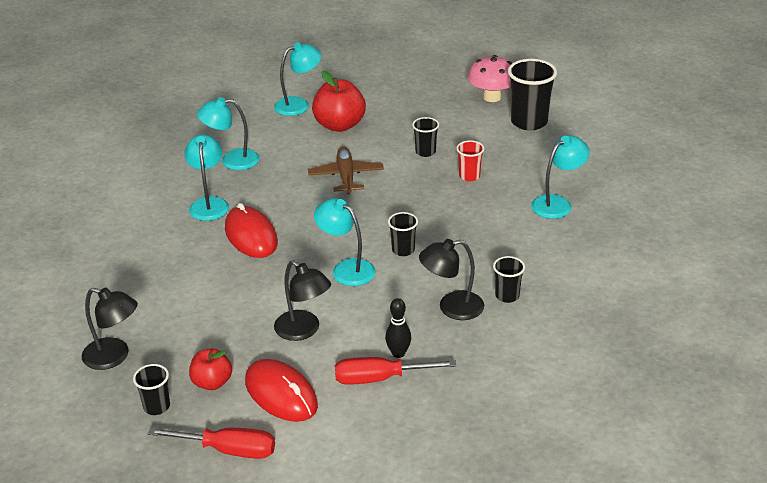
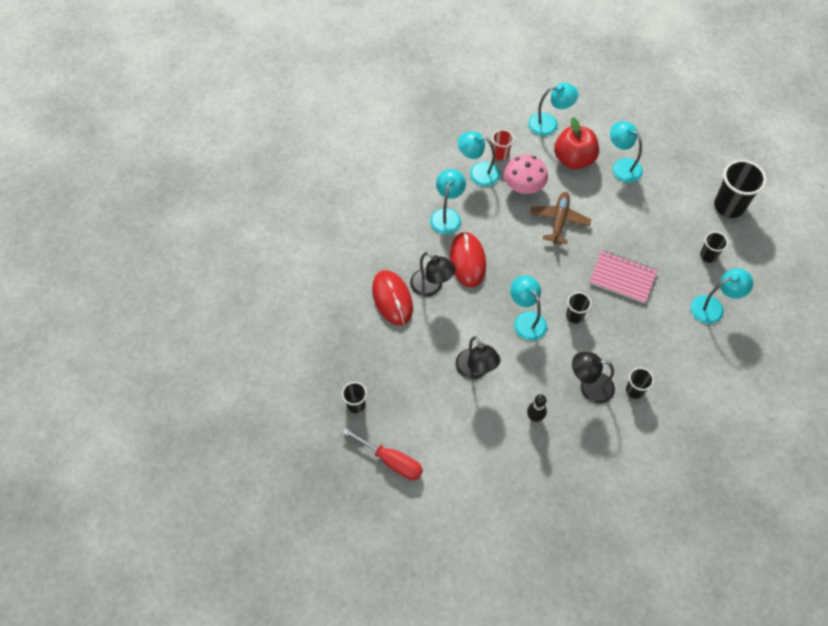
camera: 20 degrees right, 25 degrees up
(114, 357) = (340, 348): black lamp -> black lamp (431, 287)
(212, 382) = (398, 396): red apple -> none
(281, 394) = (441, 424): red mouse -> red mouse (392, 298)
(380, 378) = (513, 436): red screwdriver -> none
(396, 118) = (622, 166): none -> turquoise lamp
(425, 152) = (631, 213): black cup -> black cup (708, 255)
(442, 205) = (622, 277): none -> pink notebook
(469, 176) = (655, 253): red cup -> red cup (500, 154)
(492, 97) = (710, 166): pink mushroom -> pink mushroom (523, 187)

